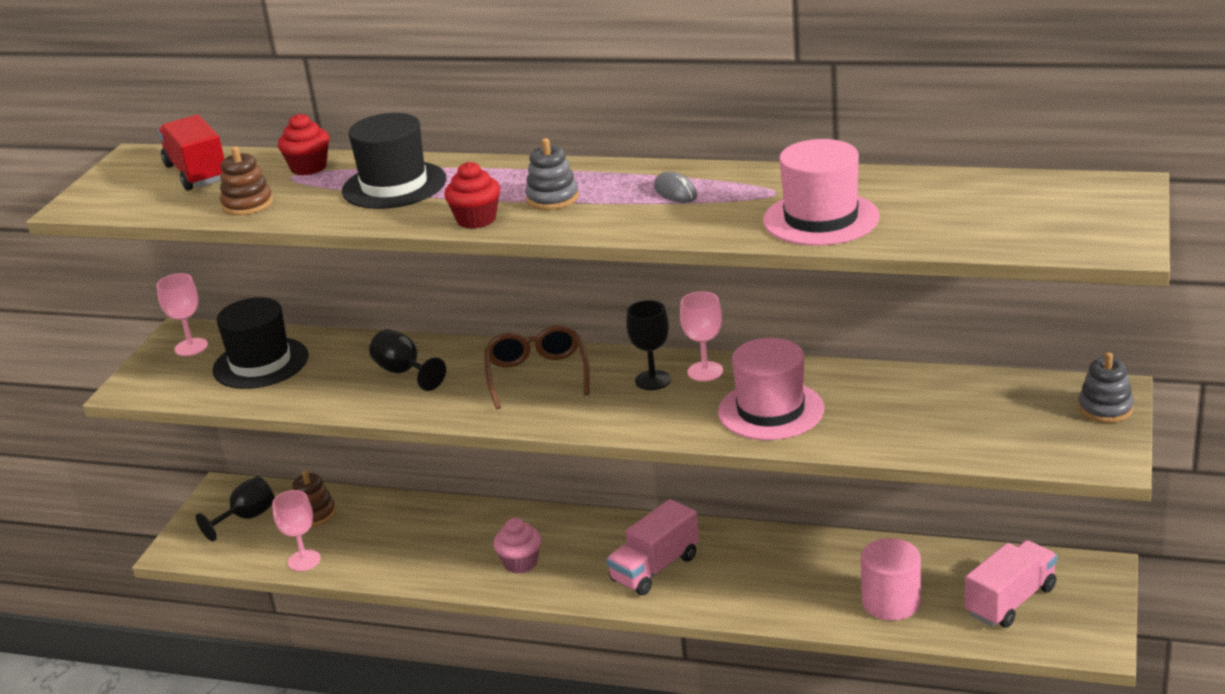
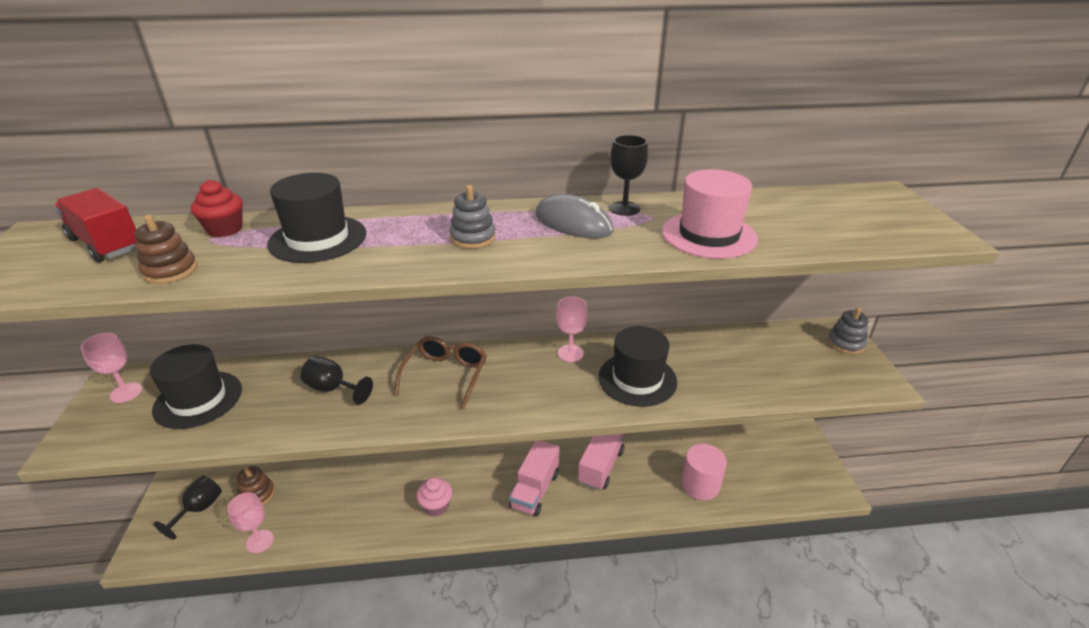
camera: 25 degrees left, 5 degrees up
(476, 220) = (415, 264): red cupcake -> none
(537, 375) = (445, 375): brown glasses -> brown glasses turned 45 degrees clockwise
(653, 380) = (537, 366): black goblet -> black goblet (624, 208)
(675, 192) = (573, 223): grey mouse -> grey mouse, size x1.77
(771, 410) = (637, 379): pink hat -> black hat
(1010, 601) = (768, 468): pink truck -> pink truck (601, 467)

